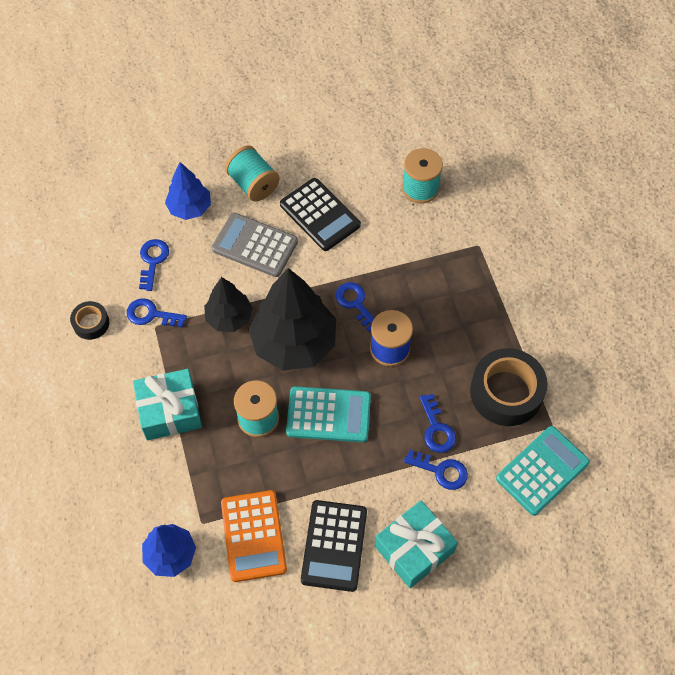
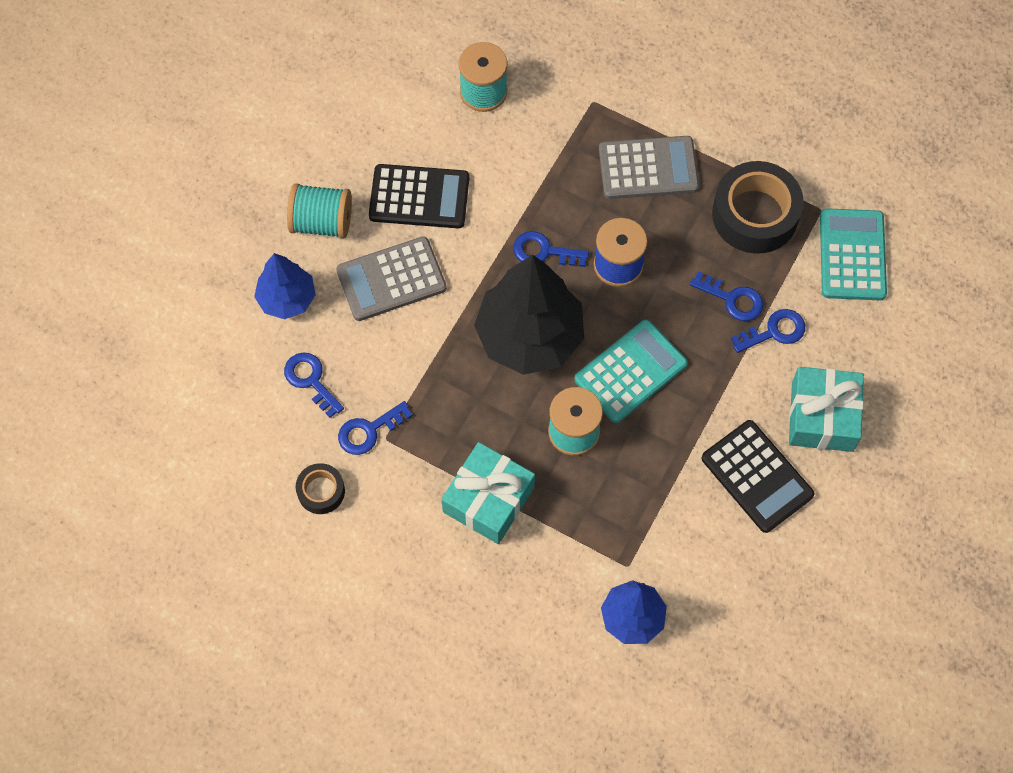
camera: 45 degrees left, 5 degrees up
(229, 317) = (445, 367): black tree -> none
(253, 536) = (683, 533): orange calculator -> none
(469, 310) = (648, 168): none -> grey calculator

